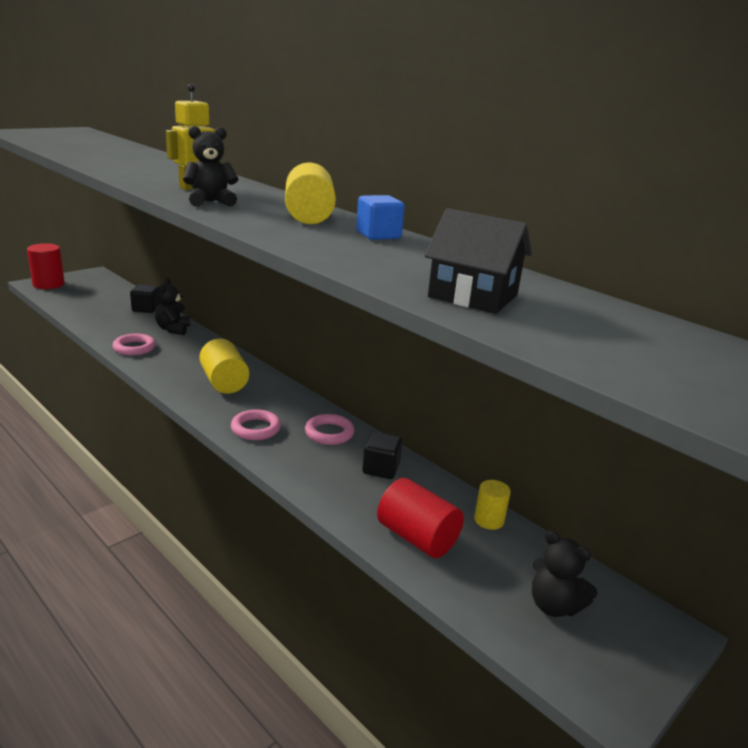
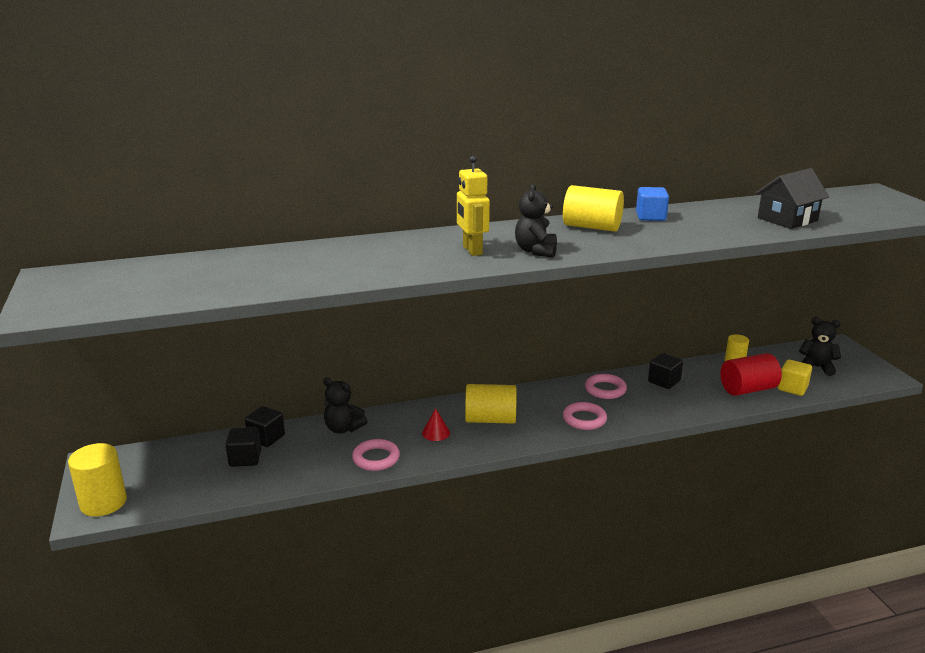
camera: 60 degrees left, 0 degrees up
(48, 284) = (103, 503): red cylinder -> yellow cylinder
(115, 308) = (245, 458): none -> black cube
(186, 363) = (436, 433): none -> red cone
(458, 581) = (792, 388): none -> yellow cube
(554, 606) = (816, 367): black teddy bear -> black teddy bear turned 135 degrees counterclockwise

